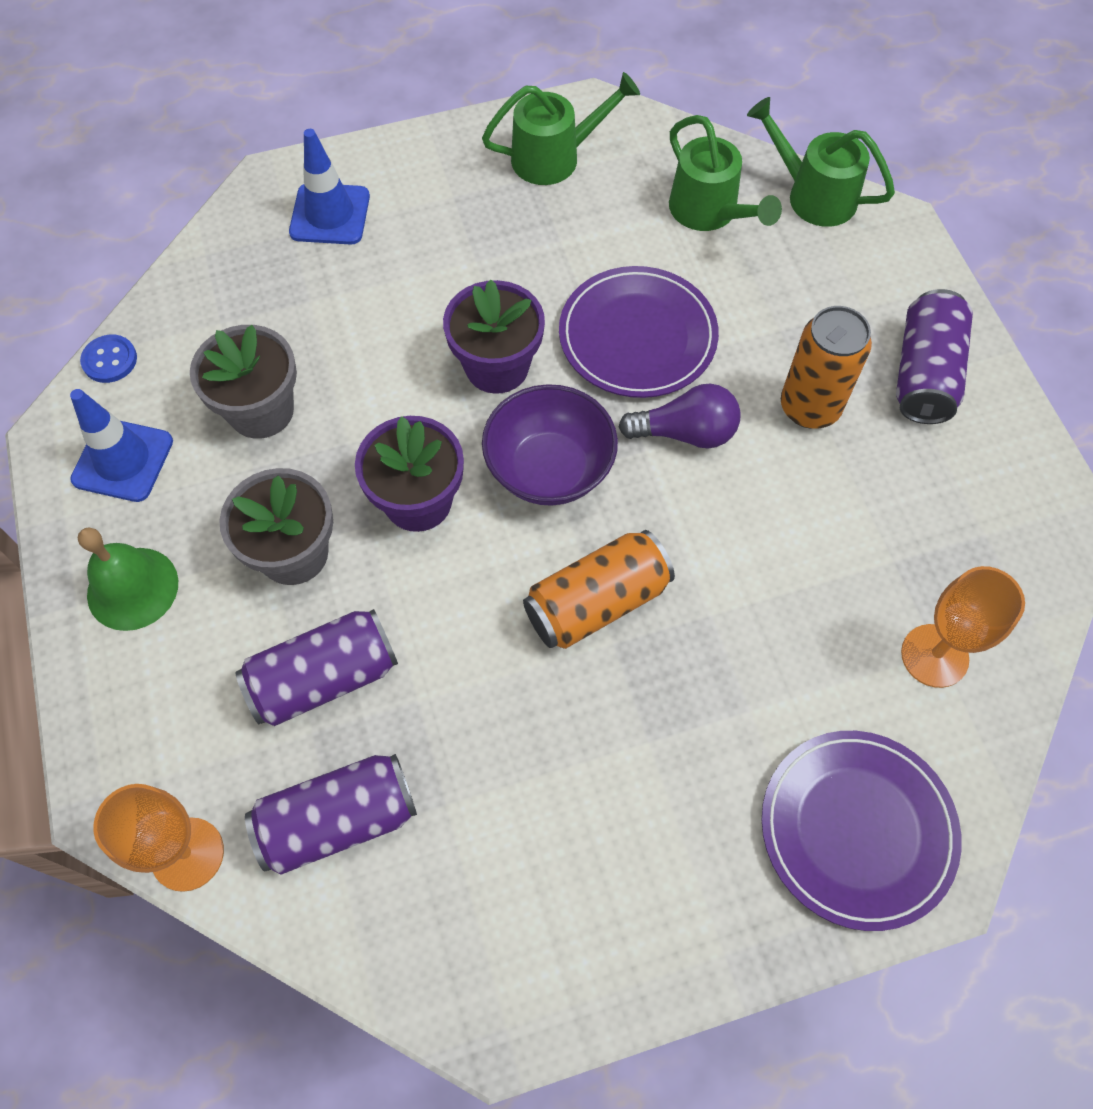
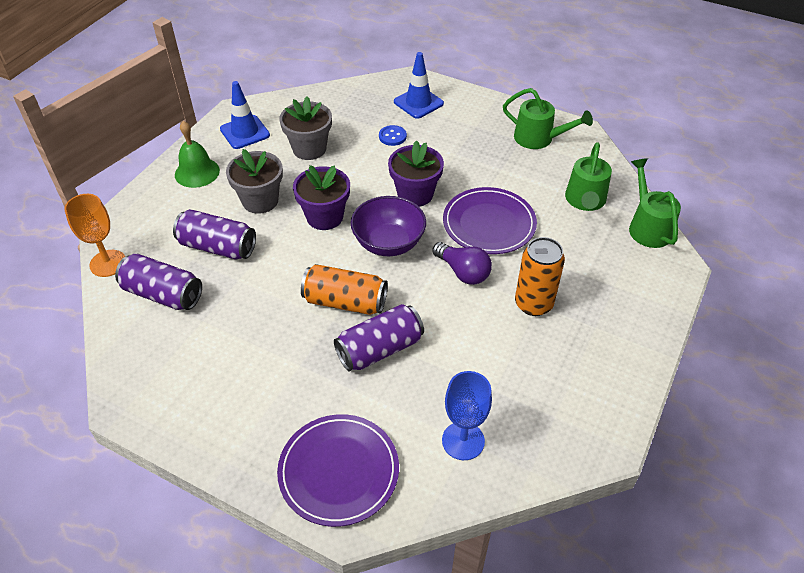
camera: 45 degrees right, 15 degrees down
(110, 360) = (281, 99): blue button -> blue button (392, 136)
(924, 373) = (611, 332): purple can -> purple can (380, 349)
(934, 656) = (463, 441): orange goblet -> blue goblet

